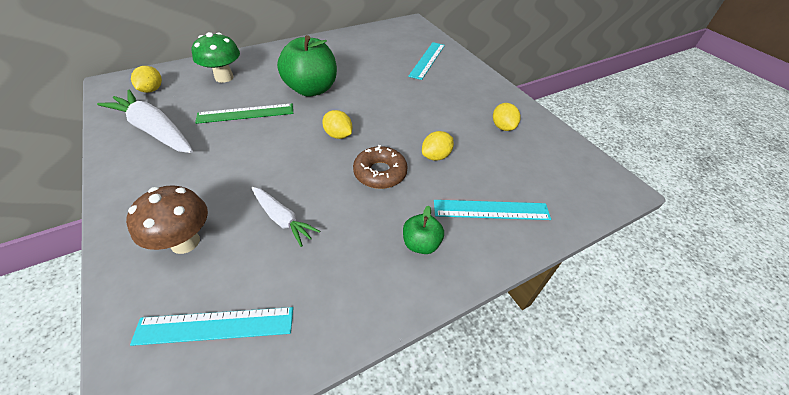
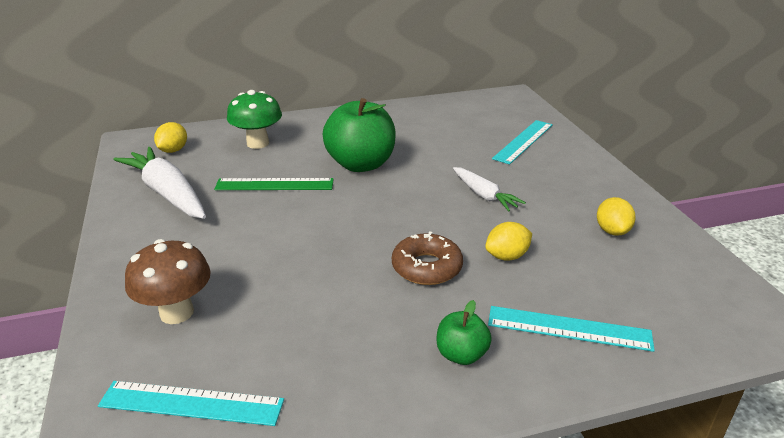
camera: 15 degrees right, 15 degrees down
(282, 219) = (293, 304): white carrot -> white carrot (484, 195)
(338, 135) = (383, 219): yellow lemon -> none

